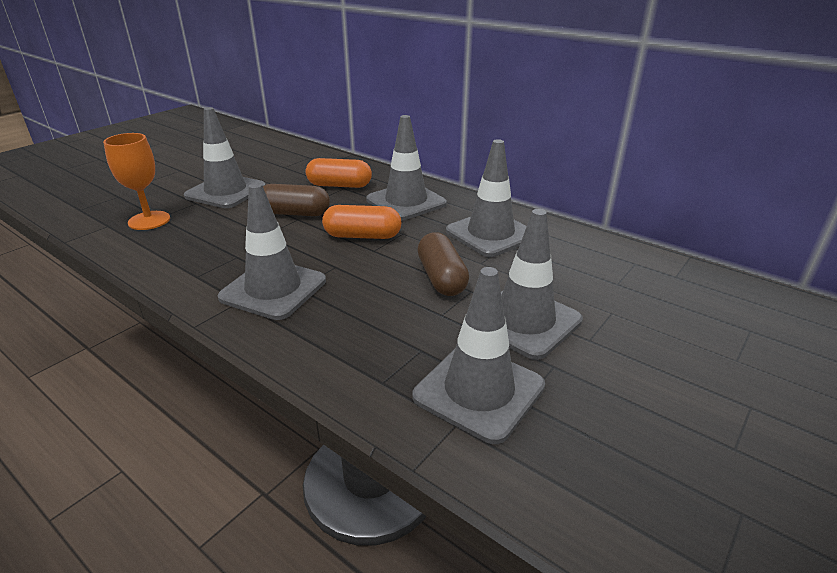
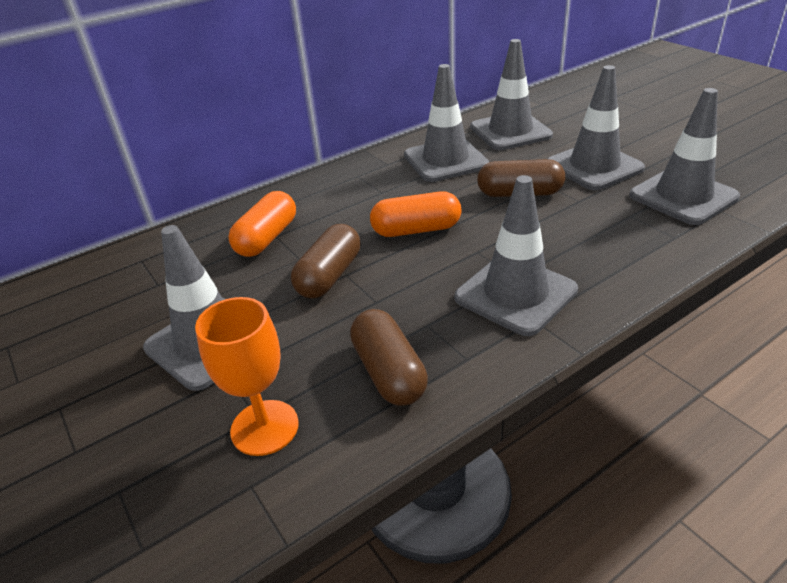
camera: 70 degrees left, 5 degrees up
(187, 249) = (389, 372): none -> brown capsule
(362, 236) = (416, 230): orange capsule -> orange capsule turned 60 degrees clockwise
(406, 202) = (347, 197): grey traffic cone -> grey traffic cone (510, 131)

